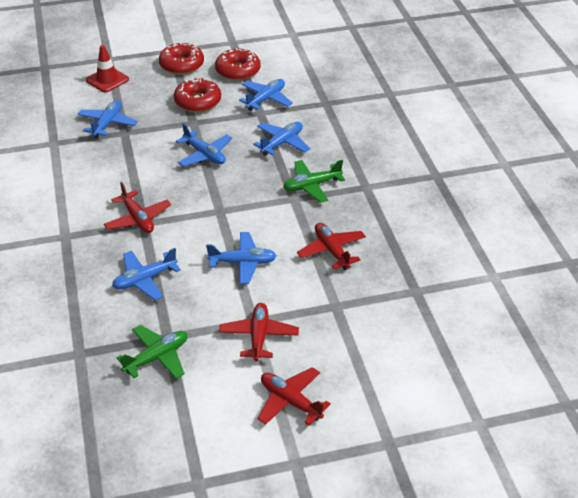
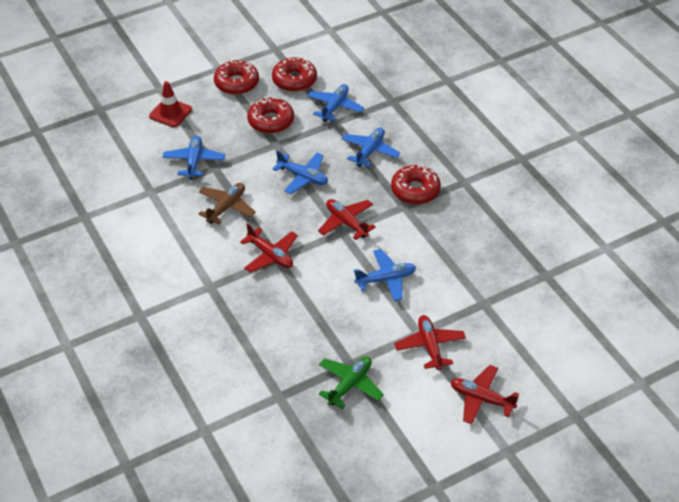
camera: 15 degrees left, 5 degrees up
(117, 168) = (226, 207): none -> brown plane
(144, 280) = (305, 314): blue plane -> none
(311, 186) = (415, 190): green plane -> red donut
(331, 251) = (459, 251): red plane -> red plane (346, 222)

